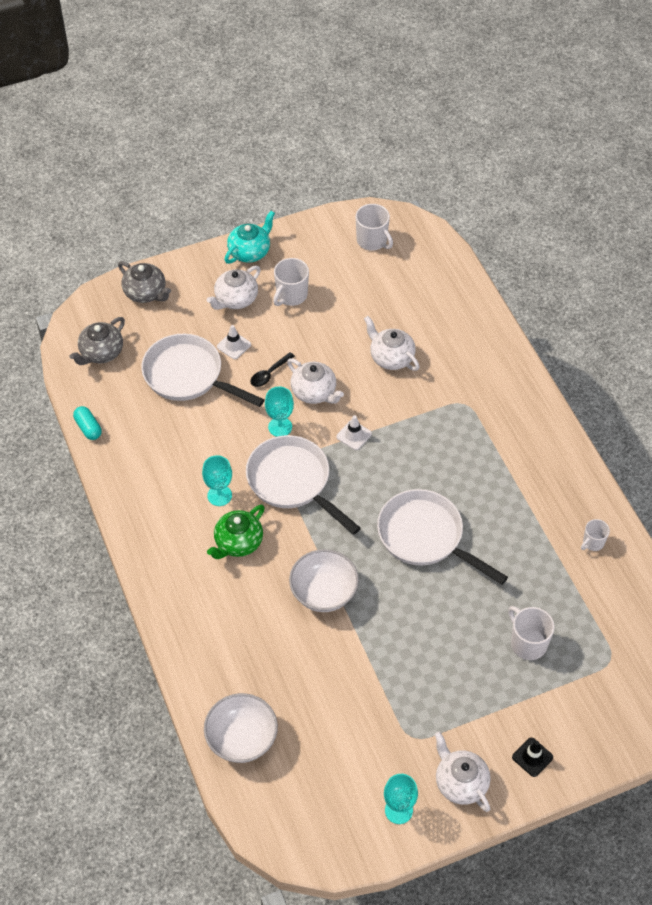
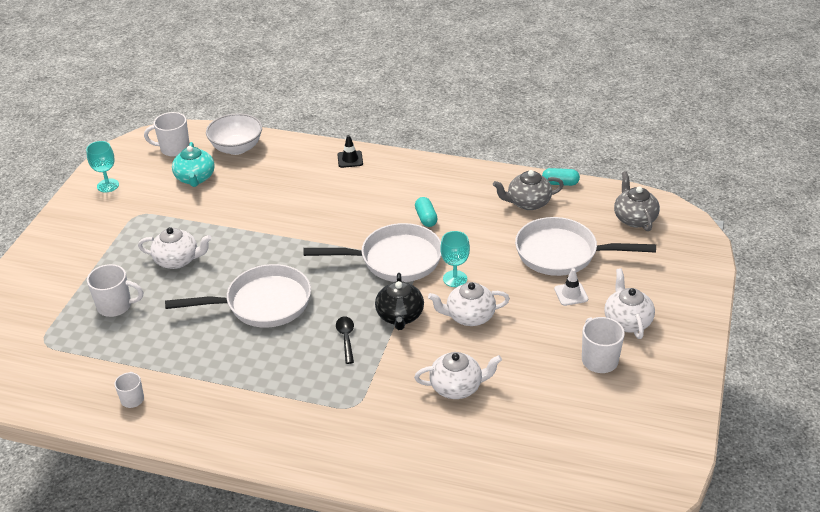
camera: 130 degrees right, 15 degrees down
(146, 293) = (685, 270): grey teapot -> grey teapot (528, 203)
(188, 376) = (562, 253): white pan -> white pan turned 150 degrees counterclockwise
(219, 495) = (426, 218): turquoise goblet -> turquoise capsule
(238, 542) = (375, 209): green teapot -> none
(250, 252) = (684, 361): turquoise teapot -> turquoise teapot (195, 178)
(269, 374) = (517, 300): black spoon -> black spoon (346, 338)
(324, 593) = (286, 228): white bowl -> none
(354, 435) = (400, 316): white traffic cone -> black teapot
(372, 241) = (623, 462): white mug -> white mug (174, 149)
(460, 782) = (83, 219): white teapot -> white teapot (177, 260)
(532, 757) = (48, 259): black traffic cone -> black traffic cone (350, 159)

